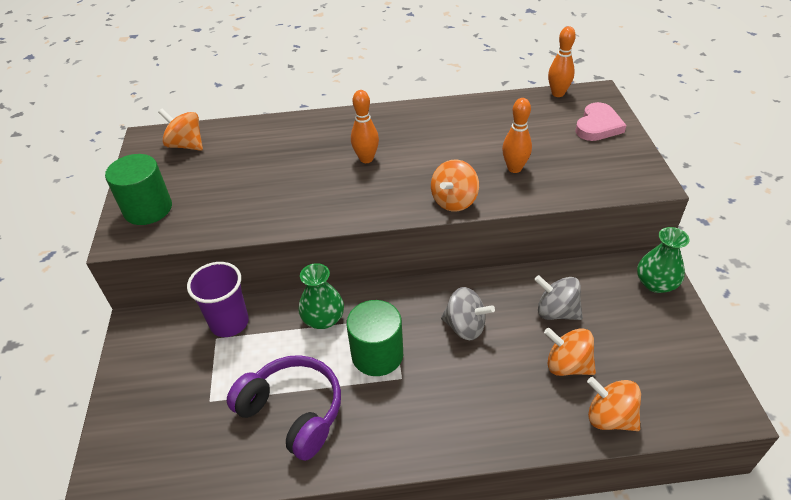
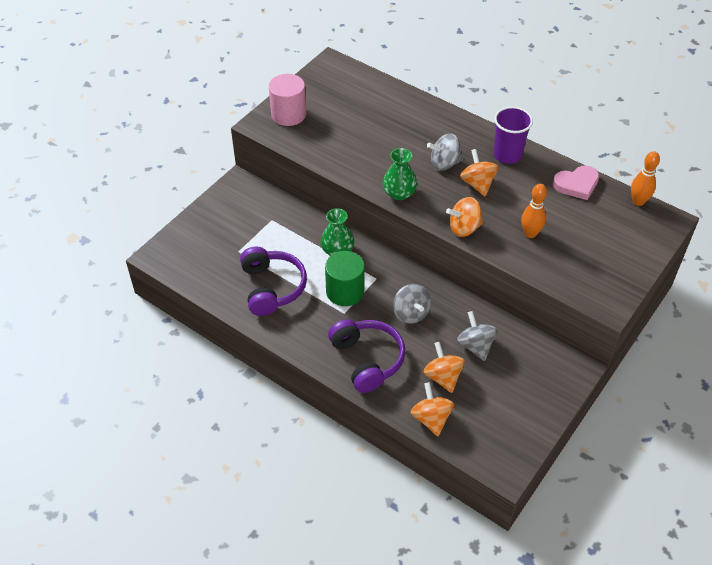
camera: 40 degrees right, 5 degrees up
(148, 209) = (288, 114): green cylinder -> pink cylinder
(186, 145) = (348, 82): orange spinning top -> orange spinning top (477, 184)
(229, 323) = (286, 216): purple cup -> purple cup (507, 155)
(366, 159) = (444, 163): orange bowling pin -> grey spinning top
(480, 408) = (367, 359): none -> purple headphones
(598, 126) = (631, 244): pink heart -> pink heart (576, 184)
(656, 283) = (562, 378): green vase -> green vase (399, 193)

